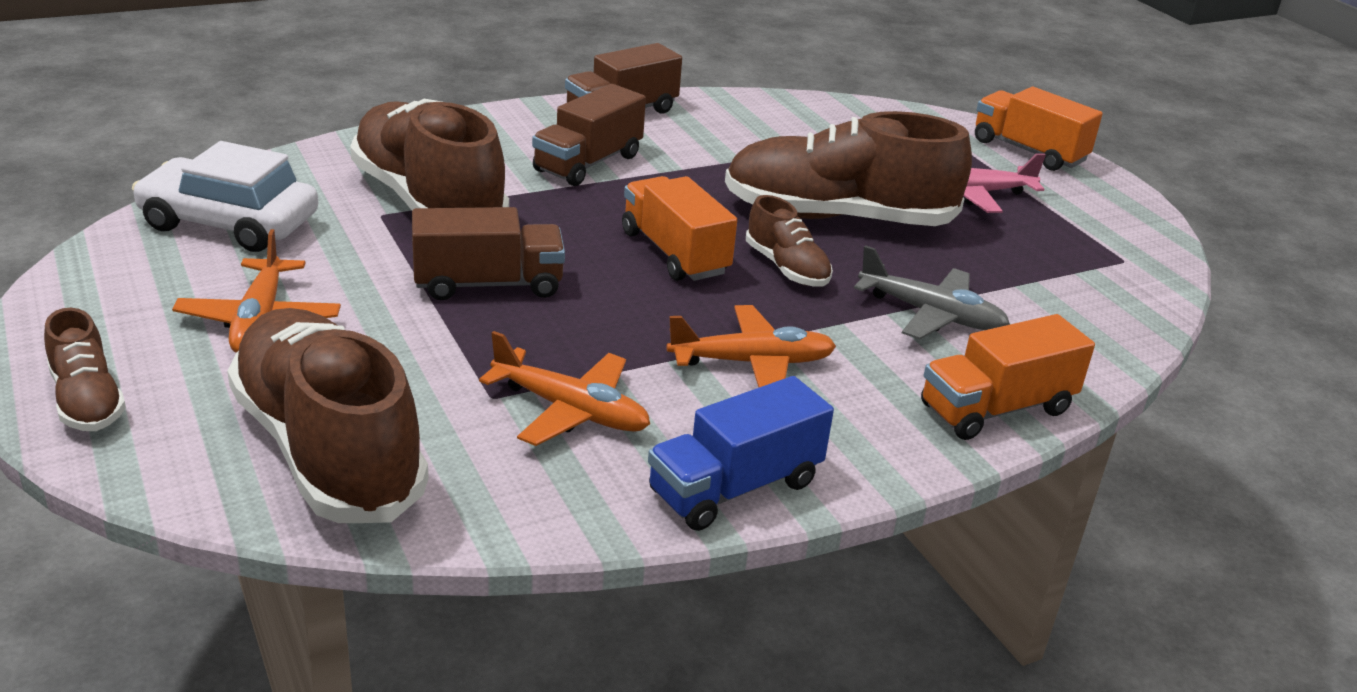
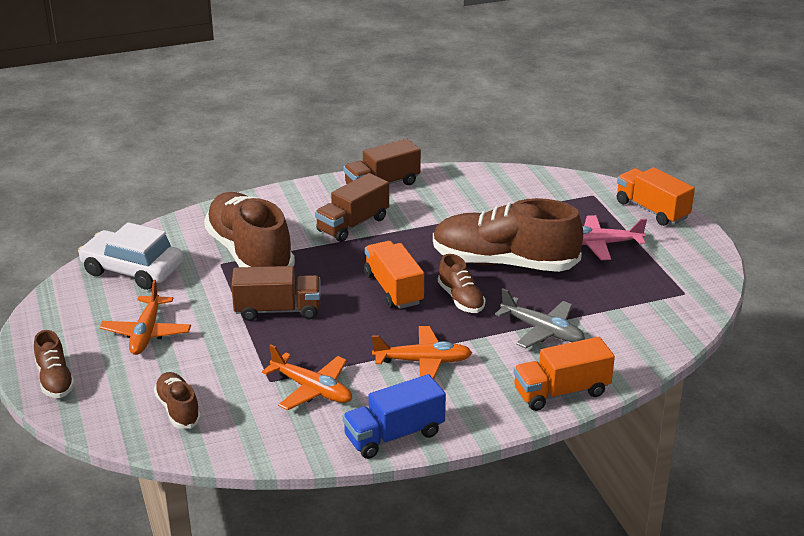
camera: 10 degrees right, 0 degrees up
(328, 449) = (178, 410): brown shoe -> brown shoe, size x0.48

